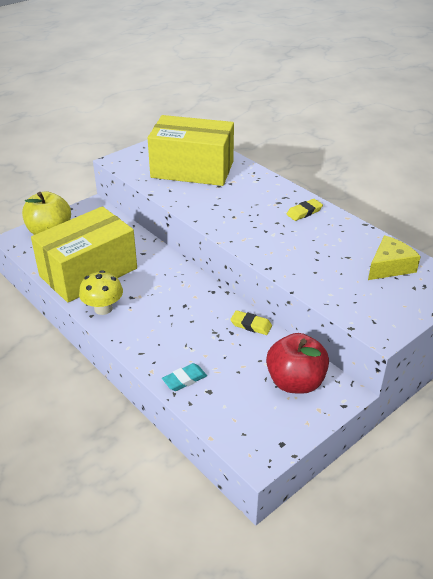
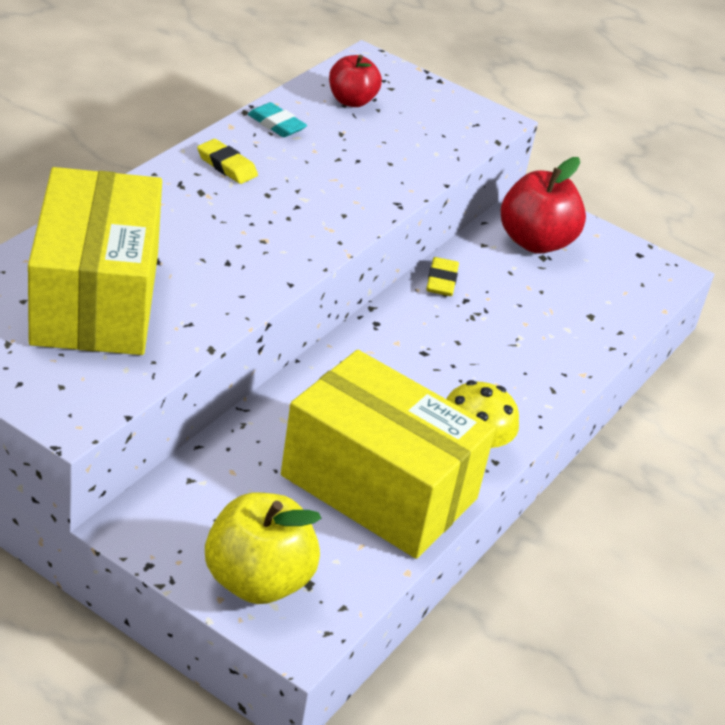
camera: 110 degrees left, 0 degrees up
(184, 379) = (582, 339): turquoise eraser -> turquoise eraser (276, 124)
(390, 266) = (351, 101): yellow cheese -> red apple

